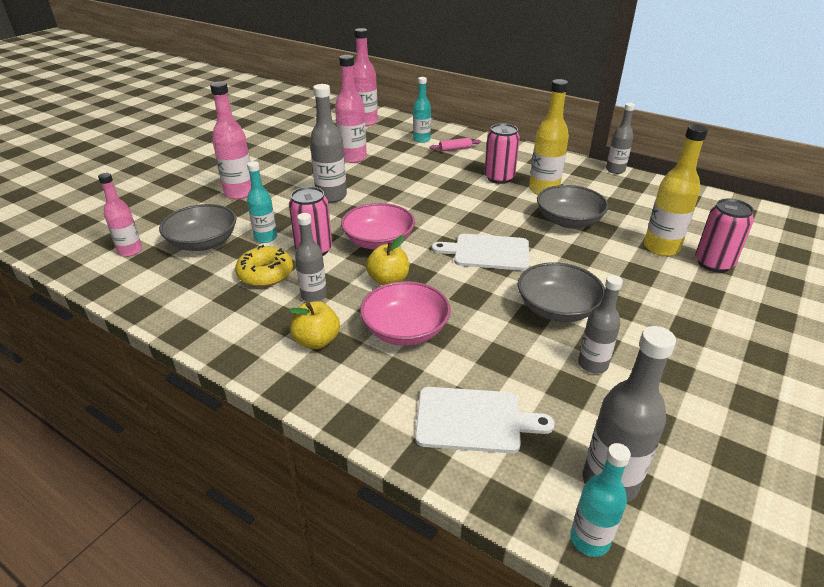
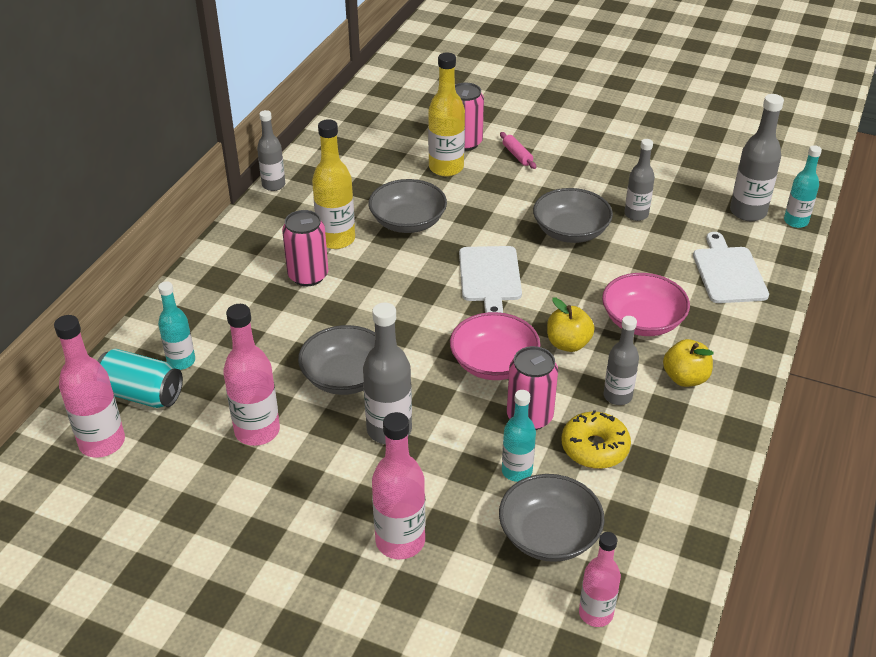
camera: 100 degrees left, 5 degrees up
(387, 185) = (345, 377): none -> grey bowl
(397, 130) = (141, 394): none -> turquoise can
(455, 149) = (217, 322): pink rolling pin -> pink rolling pin (517, 155)

